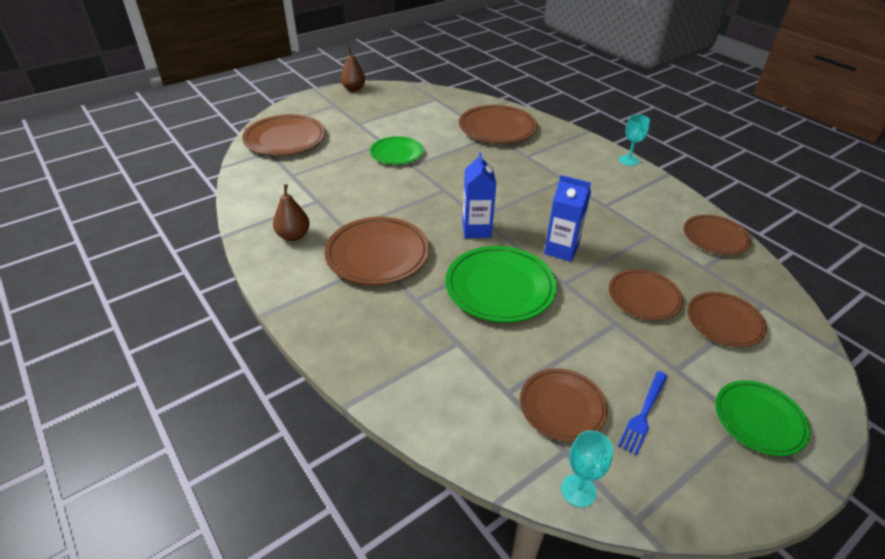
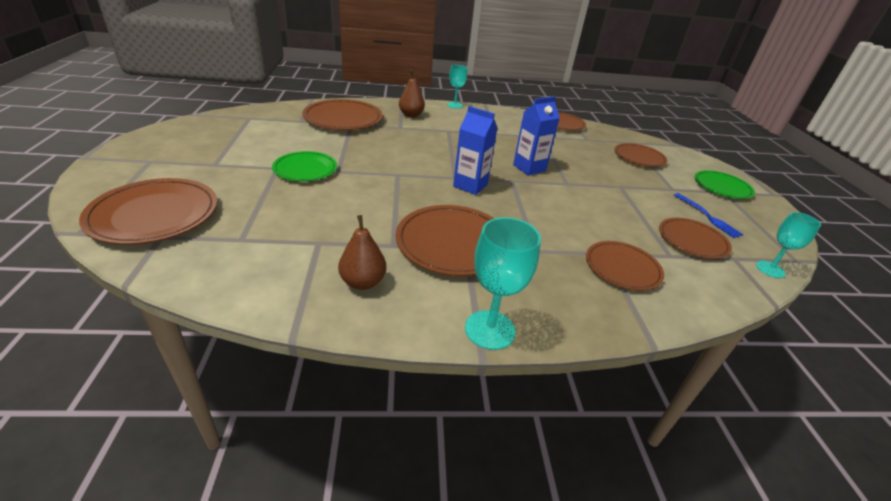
camera: 60 degrees left, 5 degrees down
(292, 308) = (490, 329): none -> turquoise goblet
(353, 89) = (140, 139): brown pear -> brown pear (411, 115)
(500, 287) = (551, 208): green plate -> none
(644, 297) = (601, 167): brown plate -> brown plate (622, 268)

